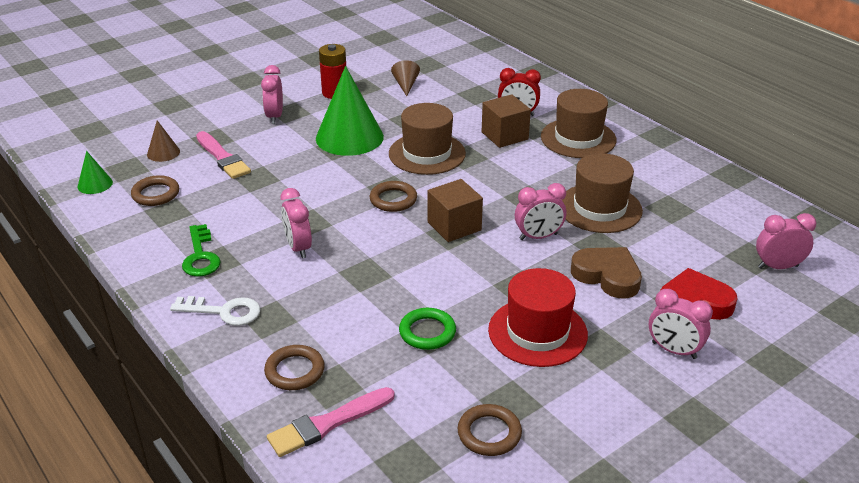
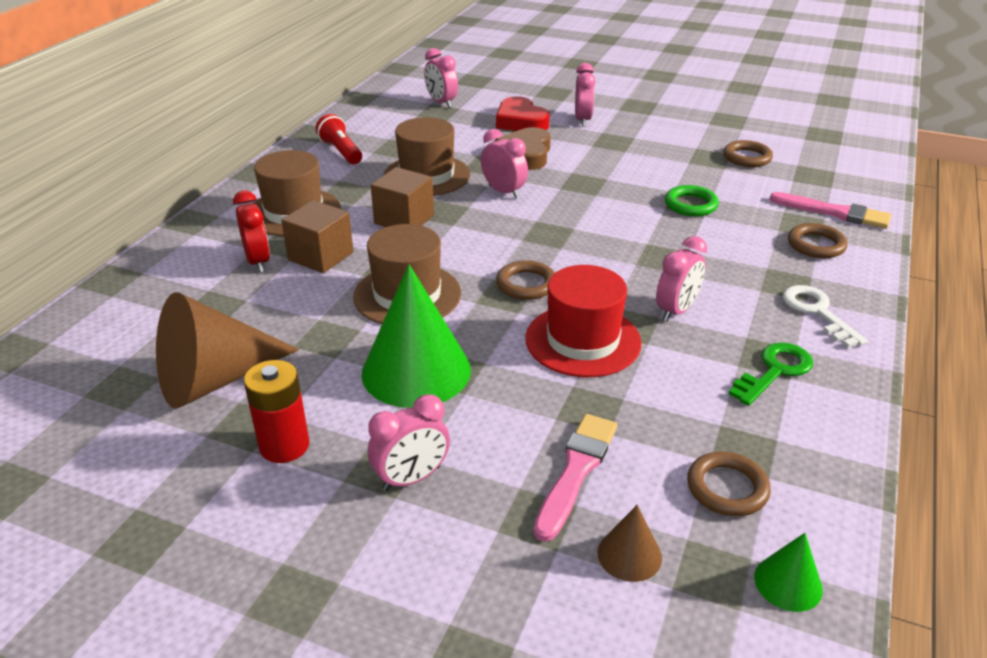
camera: 120 degrees left, 0 degrees up
(406, 85) = (215, 380): brown cone -> brown cone, size x2.15
(454, 226) = (534, 235): brown cube -> brown cube (404, 219)
(537, 332) = (628, 165): red hat -> red hat (583, 340)
(678, 180) = (341, 152): none -> red flashlight

